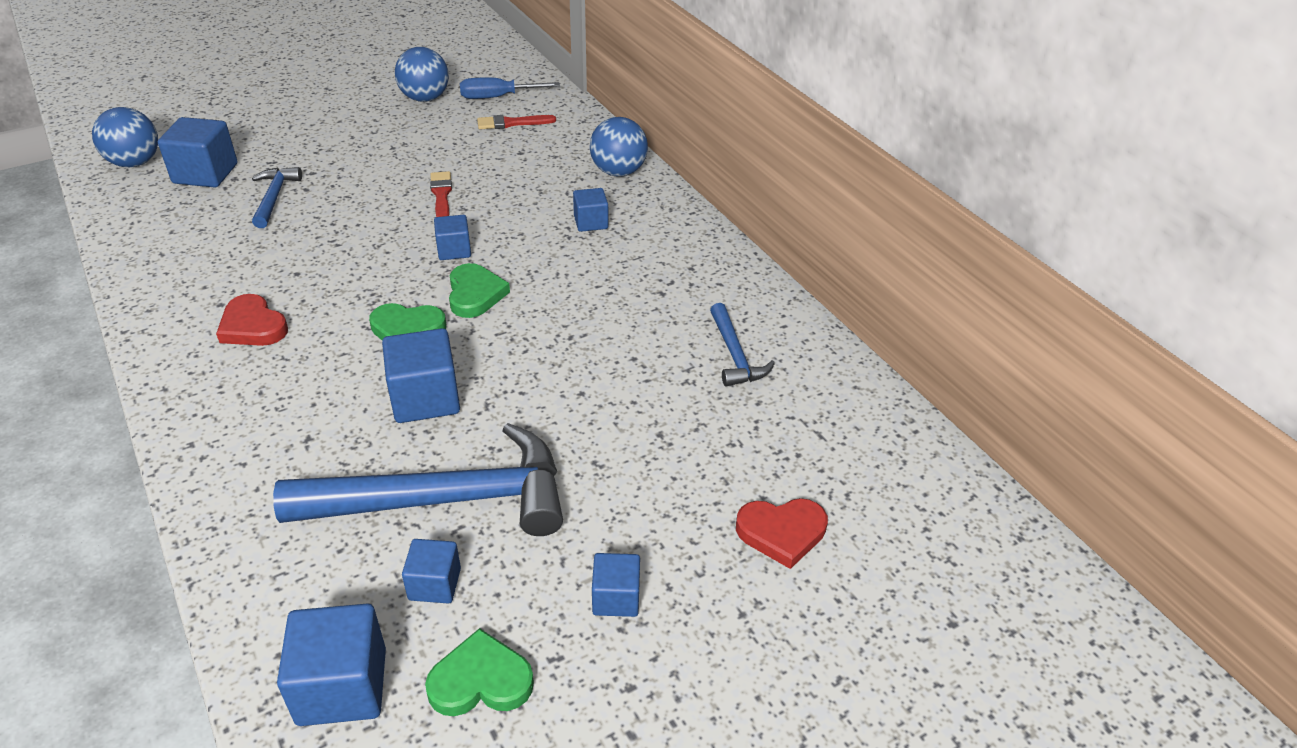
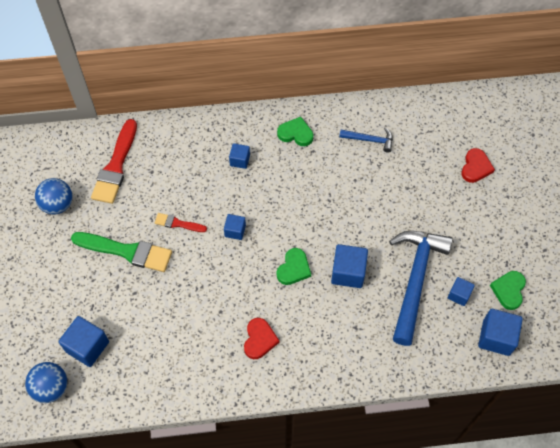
camera: 65 degrees left, 20 degrees up
(253, 326) = (259, 339): red heart -> red heart turned 60 degrees counterclockwise
(274, 197) = (136, 311): blue hammer -> none
(373, 165) = (126, 251): none -> green brush
(475, 294) = (278, 231): green heart -> green heart (296, 133)
(498, 97) = (79, 164): blue screwdriver -> none
(512, 123) = (116, 166): red brush -> red brush, size x1.92
(616, 598) = (487, 234): blue cube -> none
(618, 172) = (198, 131): blue ball -> none

